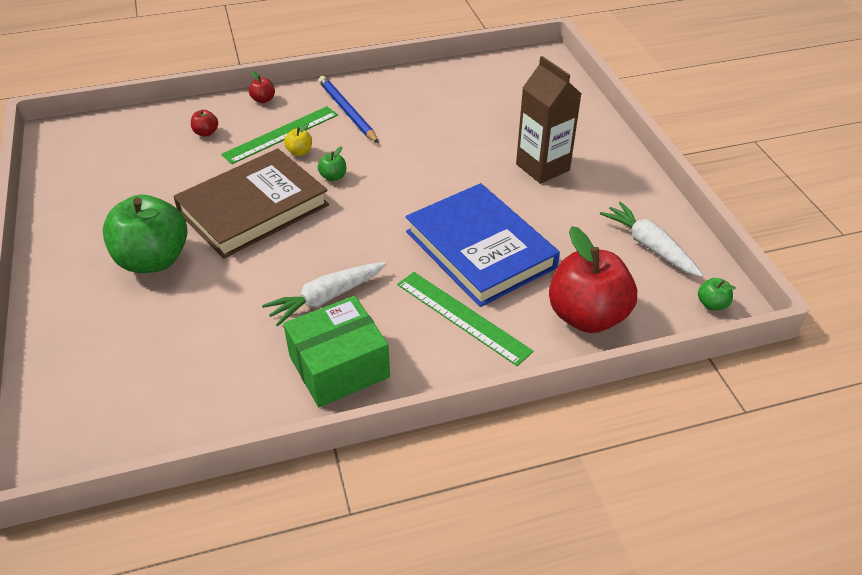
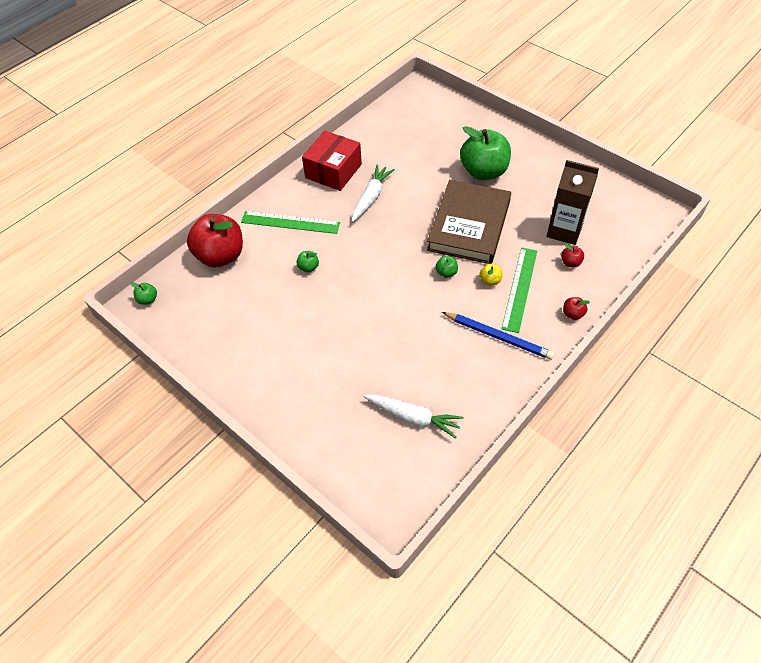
camera: 150 degrees right, 10 degrees up
(339, 366) = (333, 171): green box -> red box
(480, 249) = (308, 267): blue book -> green apple
(542, 167) = (308, 358): brown carton -> brown carton (564, 231)
(650, 246) = (200, 324): white carrot -> white carrot (413, 417)

